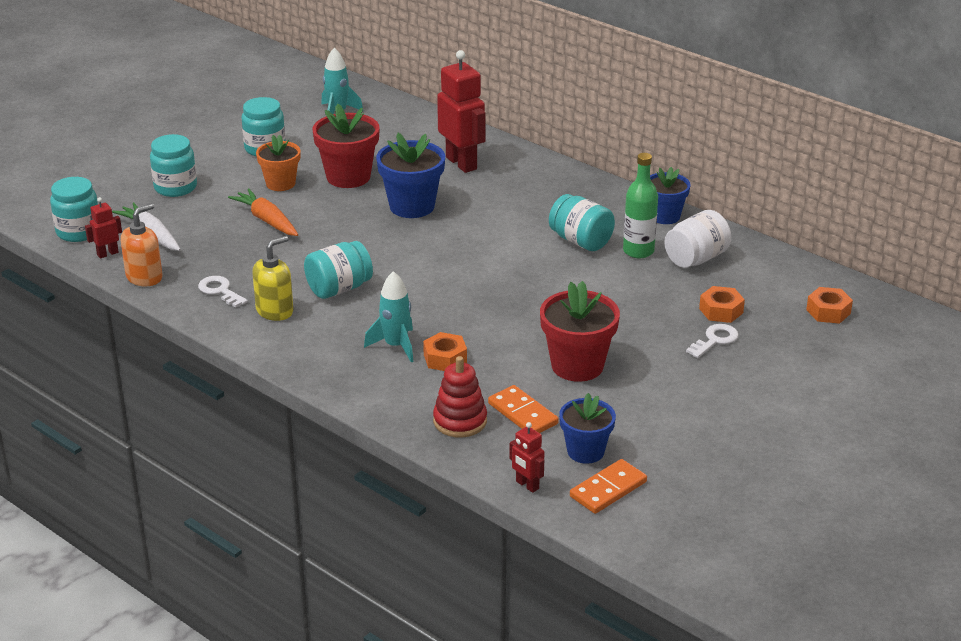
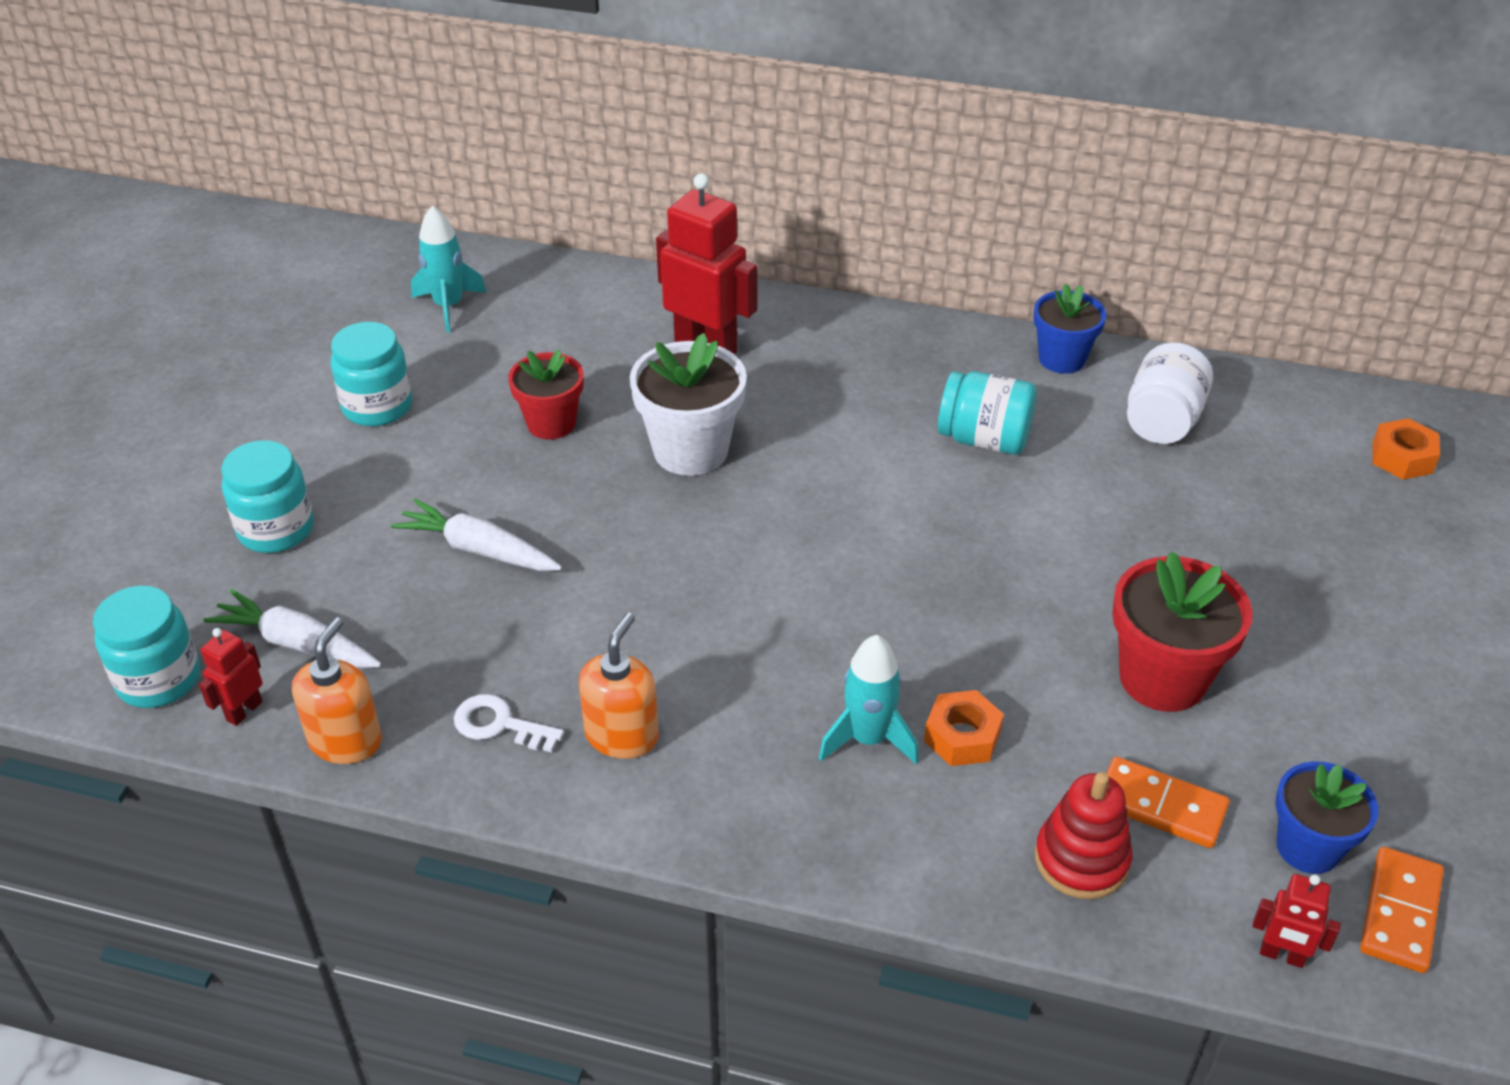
camera: 25 degrees left, 10 degrees up
(267, 220) = (479, 549): orange carrot -> white carrot
(275, 311) = (622, 735): yellow soap dispenser -> orange soap dispenser
(280, 183) = (451, 468): orange flower pot -> none
(339, 289) = (694, 651): turquoise jar -> none
(348, 177) = (551, 423): red flower pot -> red flower pot, size x0.66
(412, 206) = (690, 450): blue flower pot -> white flower pot
(638, 251) = (1076, 432): green bottle -> none
(715, 340) = (1305, 560): white key -> none
(721, 311) = (1269, 503): orange nut -> none

